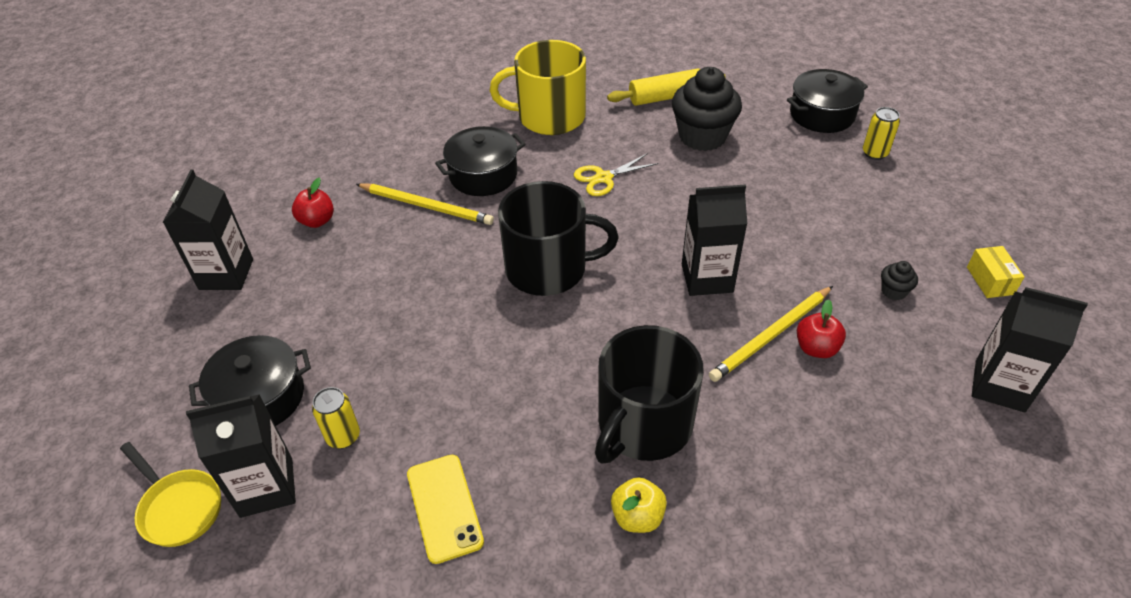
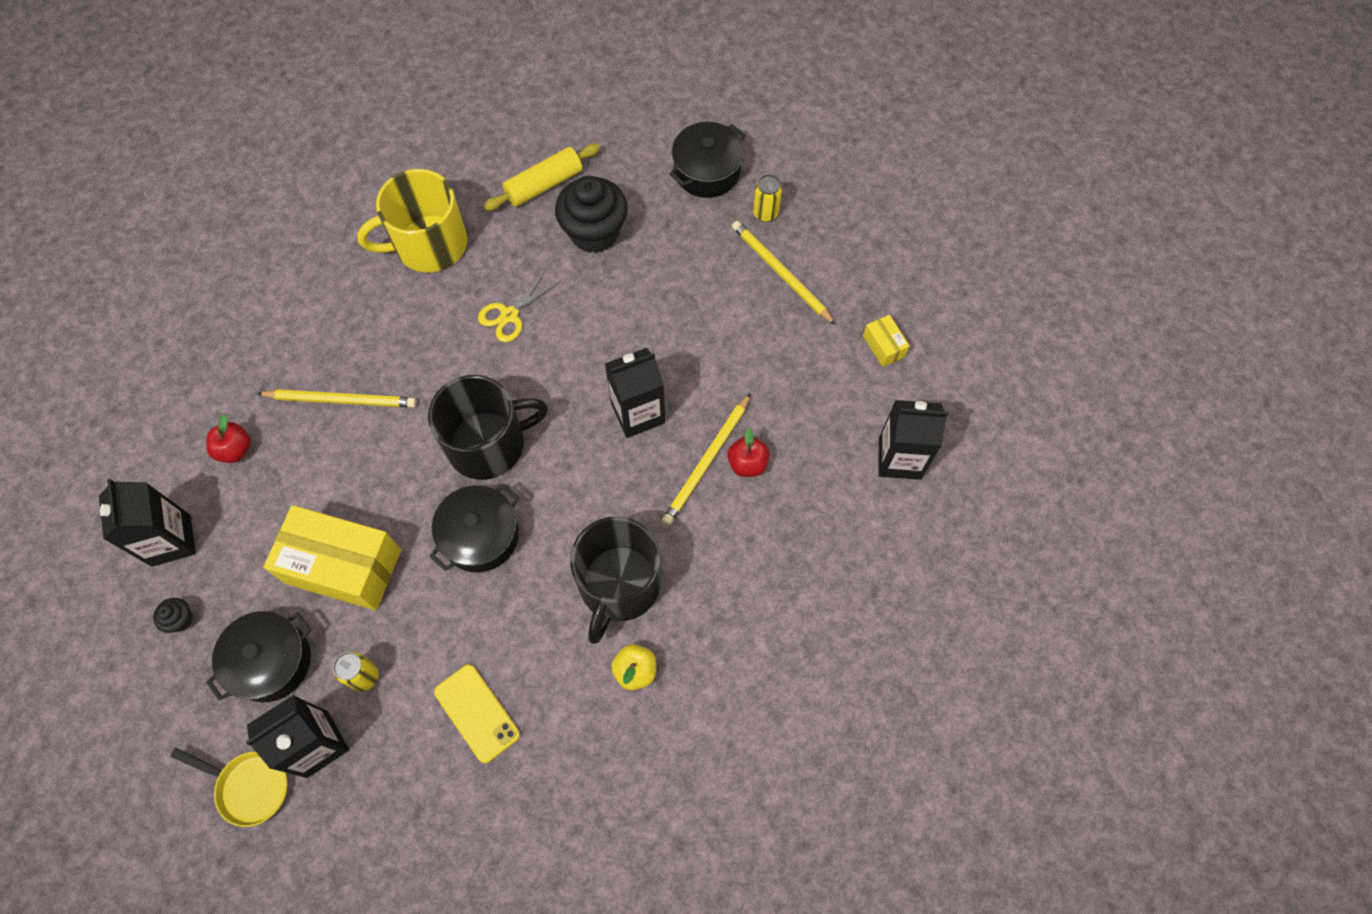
camera: 20 degrees left, 20 degrees up
(368, 334) = (343, 566): none -> yellow box
(483, 175) = (385, 343): black pot -> black pot (480, 536)
(882, 200) = (780, 273): none -> yellow pencil
(893, 291) = (804, 382): black cupcake -> black cupcake (181, 619)

